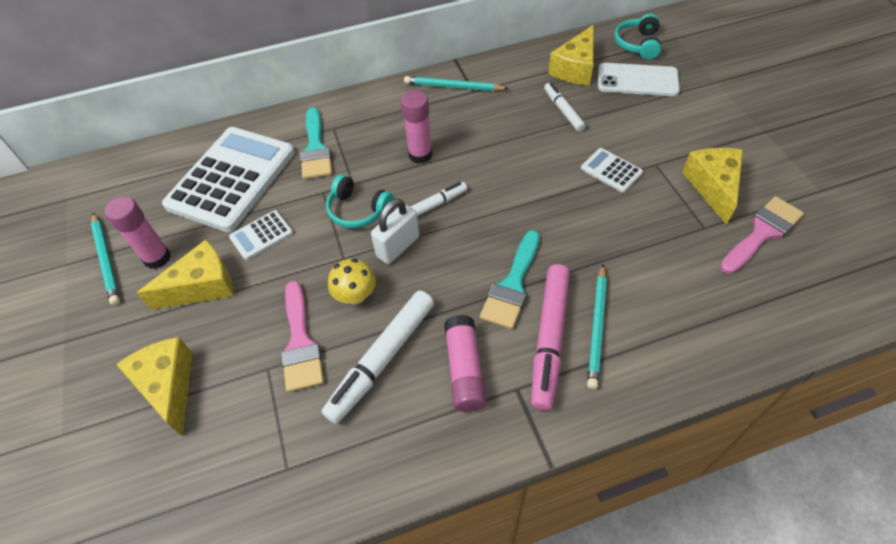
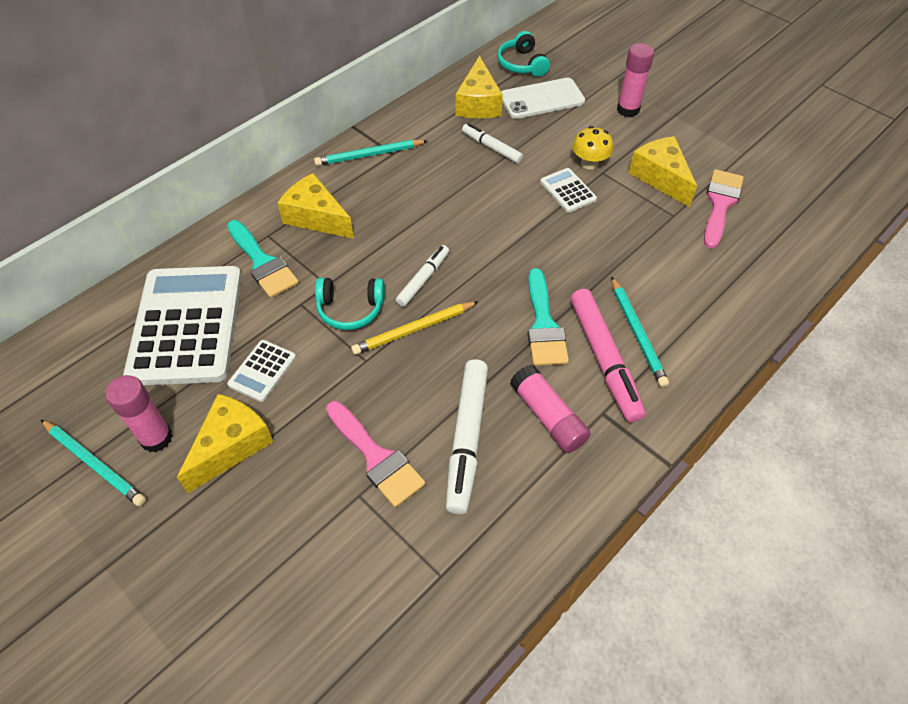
camera: 30 degrees left, 0 degrees up
(168, 386) = (264, 558): yellow cheese -> yellow cheese (316, 217)
(355, 295) = (402, 391): yellow mushroom -> yellow mushroom (589, 163)
(398, 246) = (414, 329): white padlock -> yellow pencil
(420, 155) = (379, 233): pink glue stick -> pink glue stick (628, 110)
(611, 170) = (568, 191): white calculator -> white calculator turned 45 degrees clockwise

